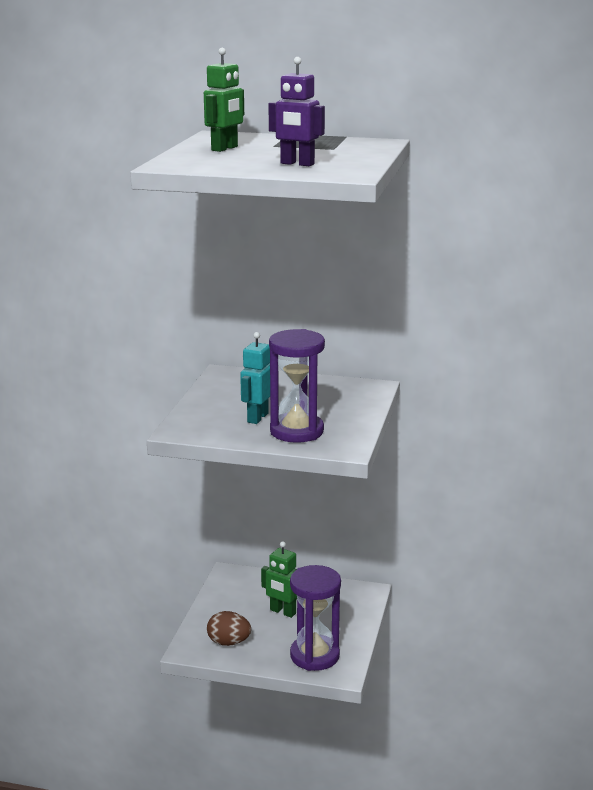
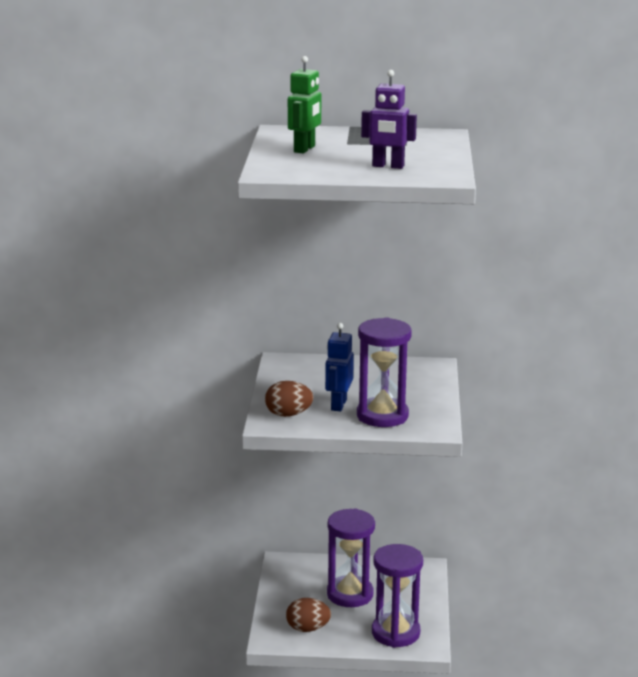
camera: 10 degrees left, 0 degrees up
(202, 423) = (288, 415): none -> brown egg
(257, 418) = (338, 405): turquoise robot -> blue robot
(282, 612) = (350, 594): green robot -> purple hourglass

